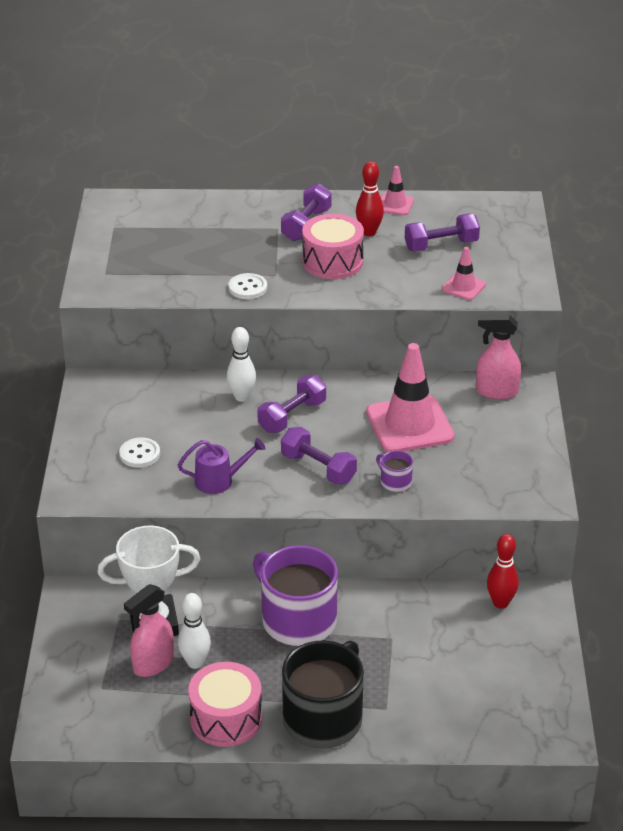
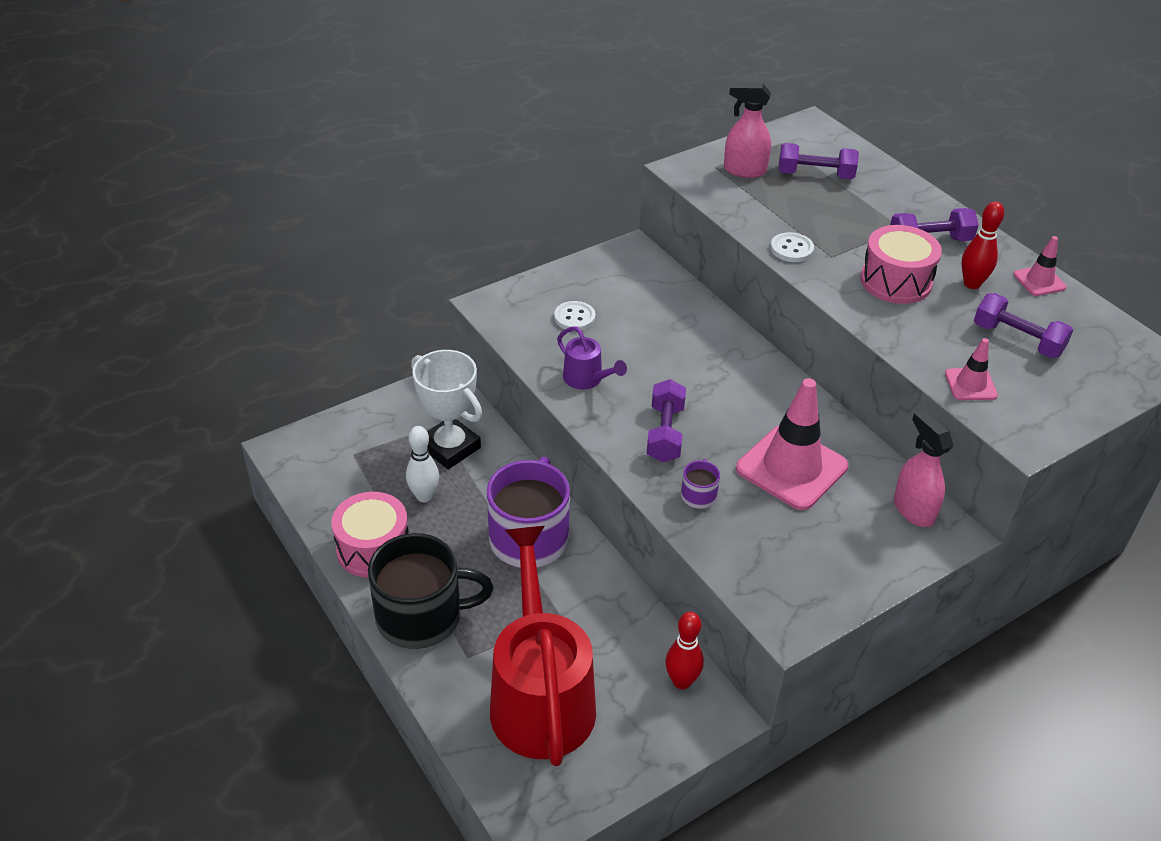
camera: 55 degrees right, 5 degrees up
(153, 664) = (402, 471): pink spray bottle -> pink spray bottle (744, 170)
(242, 397) = (710, 340): white bowling pin -> none
(292, 416) = (718, 383): purple dumbbell -> purple dumbbell (815, 175)
(454, 683) = (540, 695): none -> red watering can

